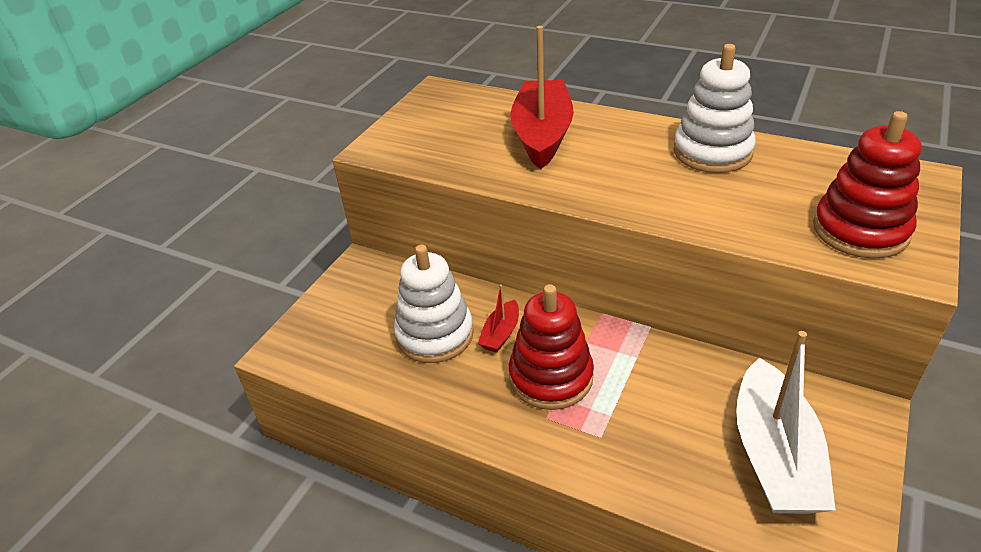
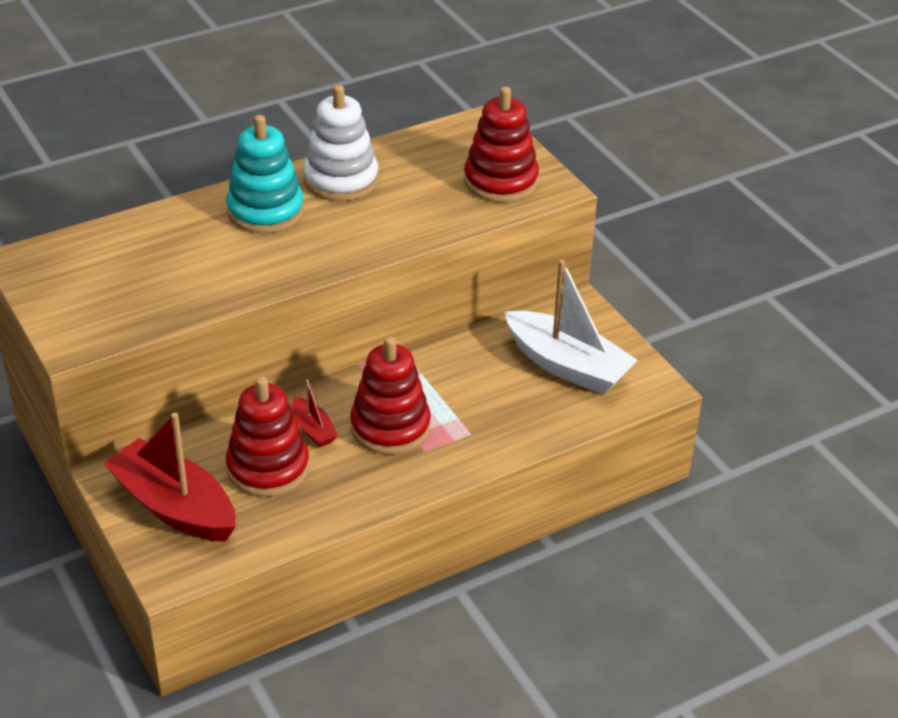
camera: 60 degrees left, 0 degrees up
(435, 334) = (268, 468): white stacking toy -> red stacking toy
(542, 135) = (195, 242): red boat -> red boat (174, 506)
(620, 142) = (265, 211): none -> turquoise stacking toy

